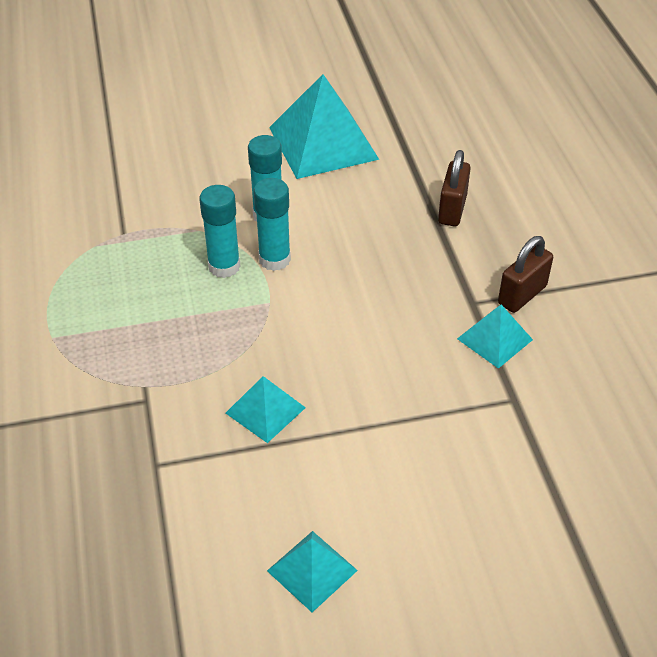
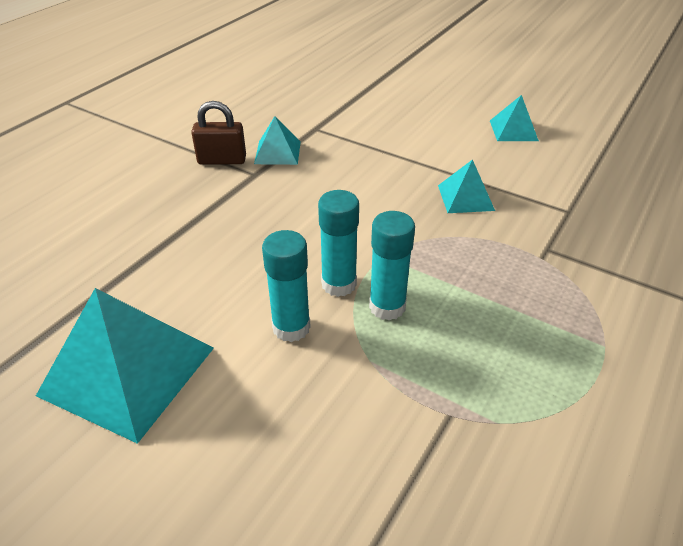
camera: 135 degrees left, 5 degrees down
(452, 210) = (156, 230): brown padlock -> none

